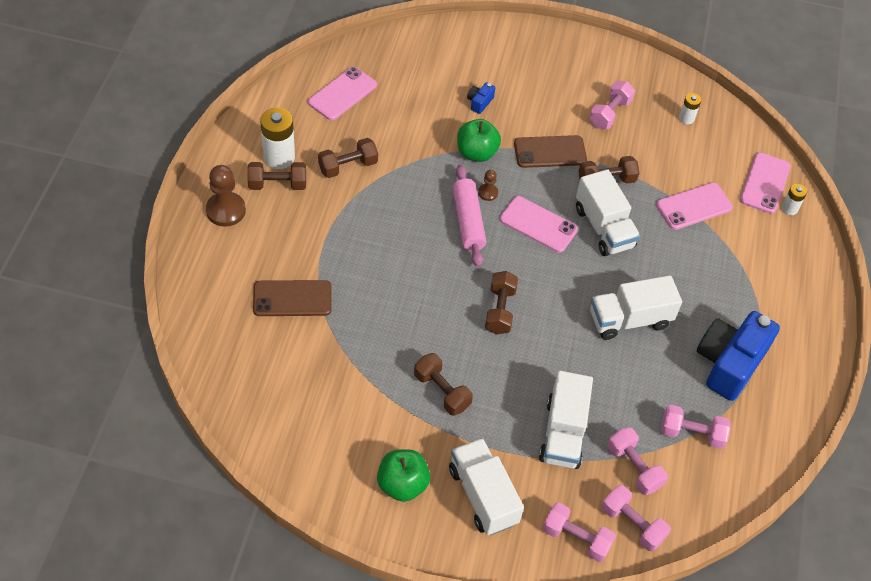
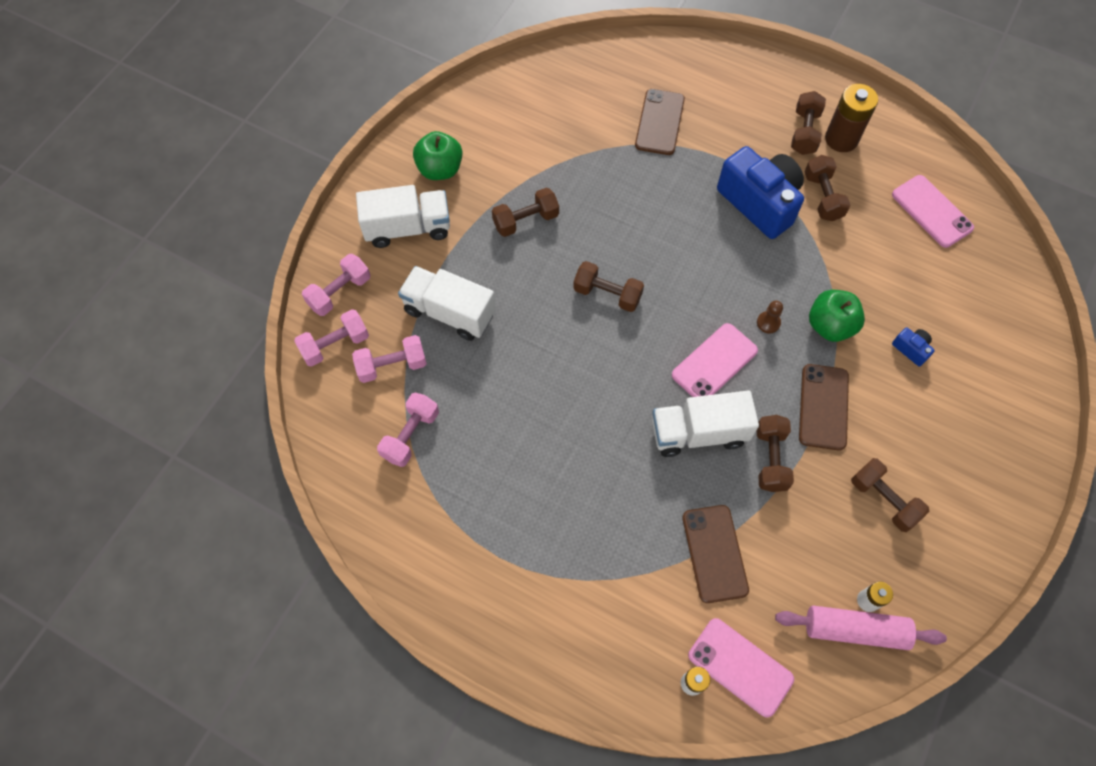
camera: 110 degrees right, 10 degrees up
(226, 210) = (776, 86): brown pawn -> none
(279, 157) = (841, 139): white battery -> brown battery
(468, 221) = (730, 293): pink rolling pin -> pink rolling pin (855, 630)
(609, 113) = (883, 500): pink dumbbell -> brown dumbbell
(629, 319) = (566, 419): white truck -> none
(694, 206) = (715, 553): pink phone -> brown phone
(729, 363) = (482, 508): blue camera -> blue camera (759, 203)

